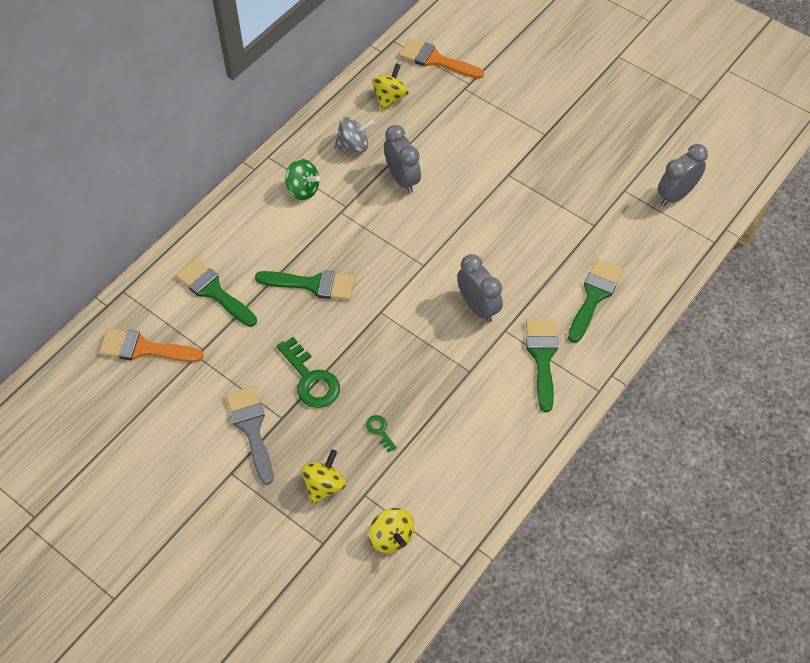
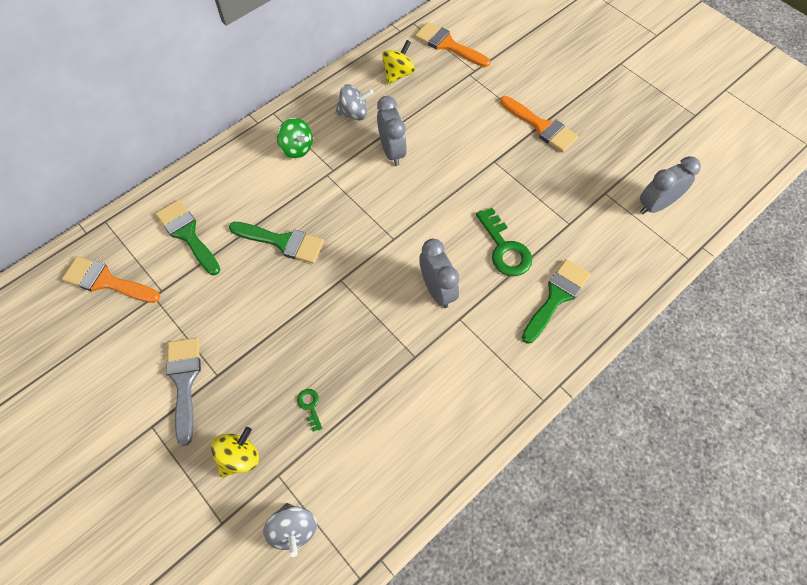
camera: 10 degrees right, 5 degrees up
(310, 379) = (255, 339): green key -> green key (504, 248)
(391, 537) = (293, 529): yellow spinning top -> grey spinning top
(542, 357) = (491, 354): green brush -> none
(549, 133) = (541, 126): none -> orange brush

